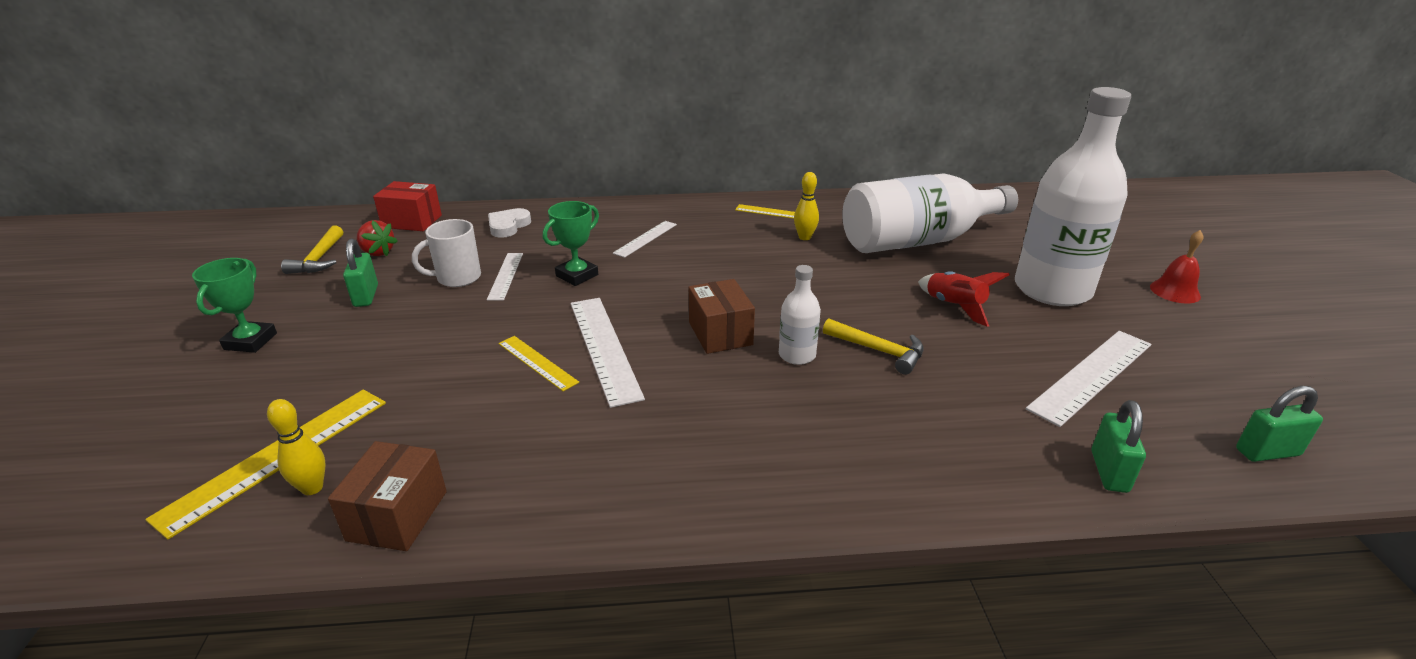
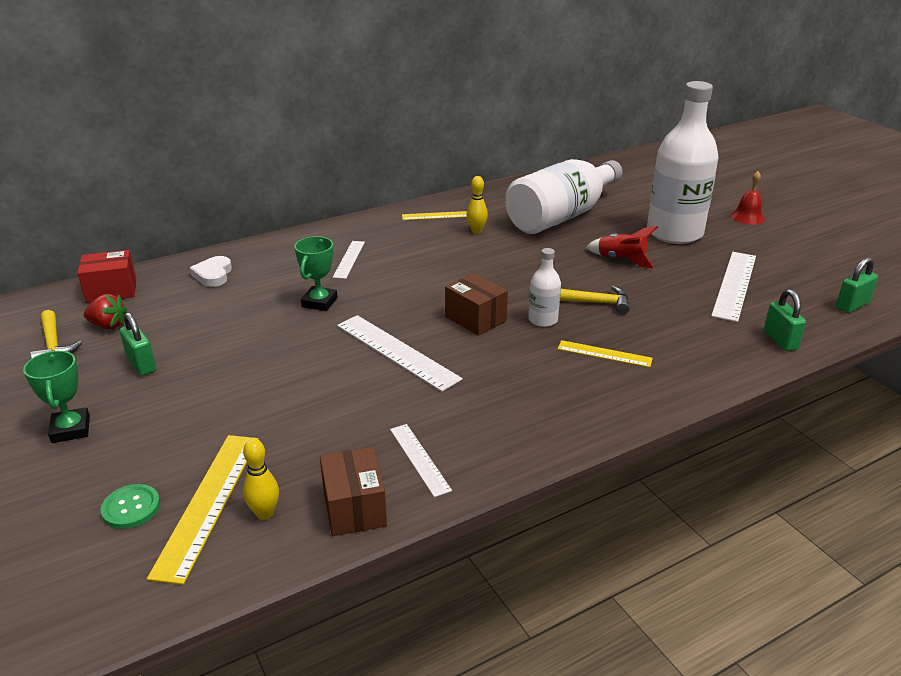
camera: 25 degrees left, 0 degrees up
(213, 437) = (131, 508): none -> green button
(457, 278) = (213, 329): white mug -> none
(506, 276) = (256, 317): white ruler -> white ruler (419, 459)
(537, 362) = (354, 376): yellow ruler -> yellow ruler (604, 354)

